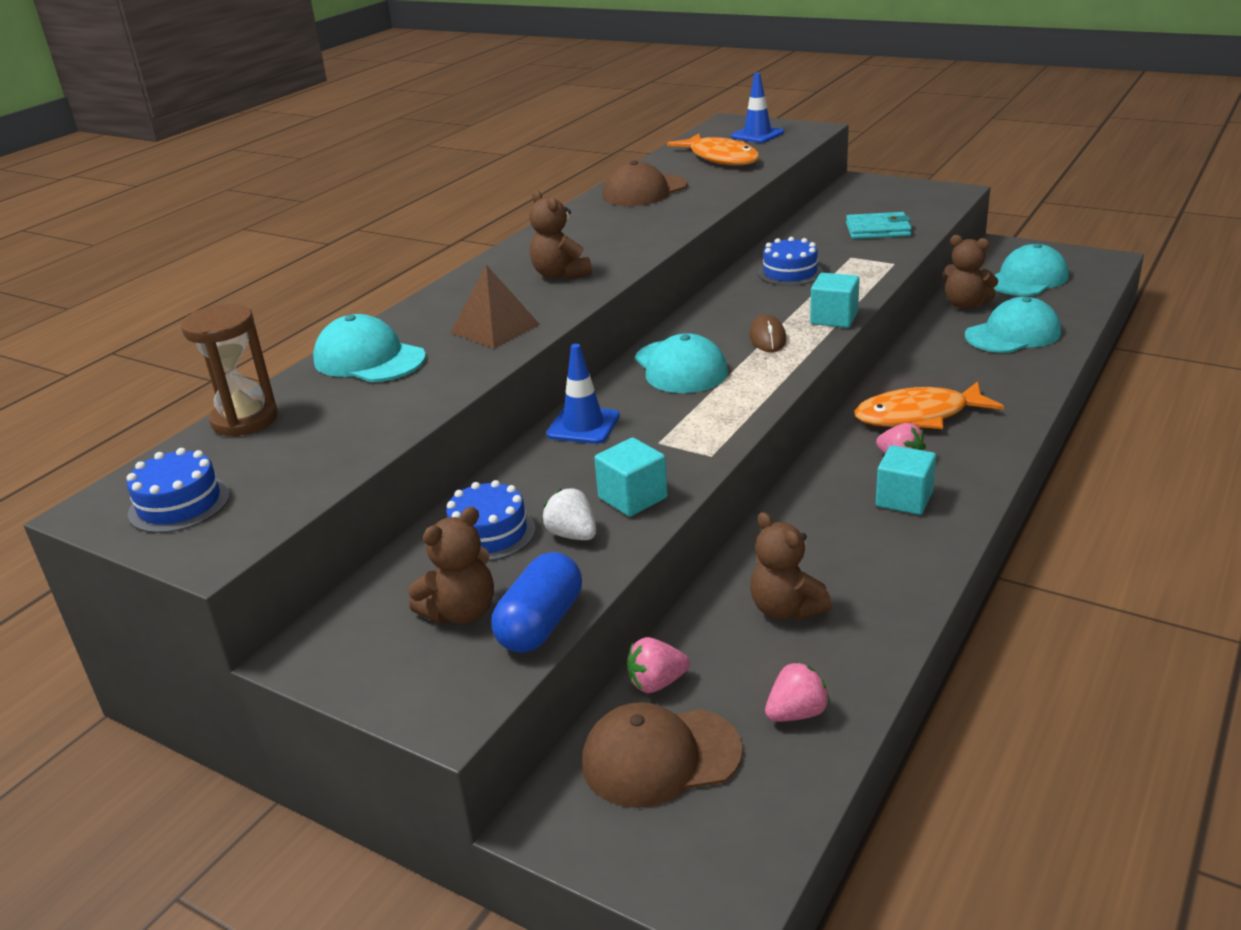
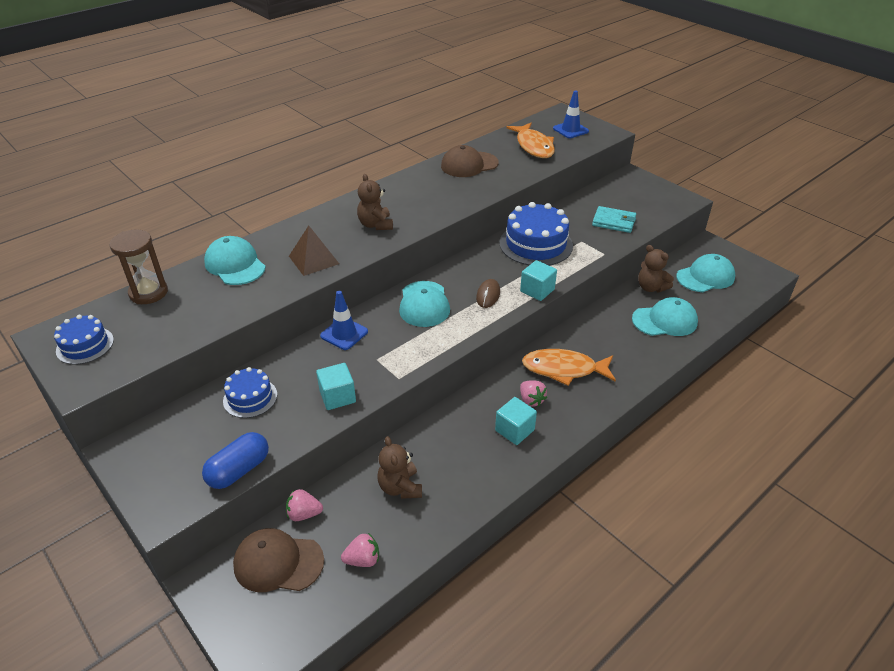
camera: 15 degrees right, 10 degrees up
(461, 612) = (205, 448): brown teddy bear -> none
(572, 535) = (291, 413): white strawberry -> none
(790, 272) = (536, 244): blue cake -> blue cake, size x1.76

